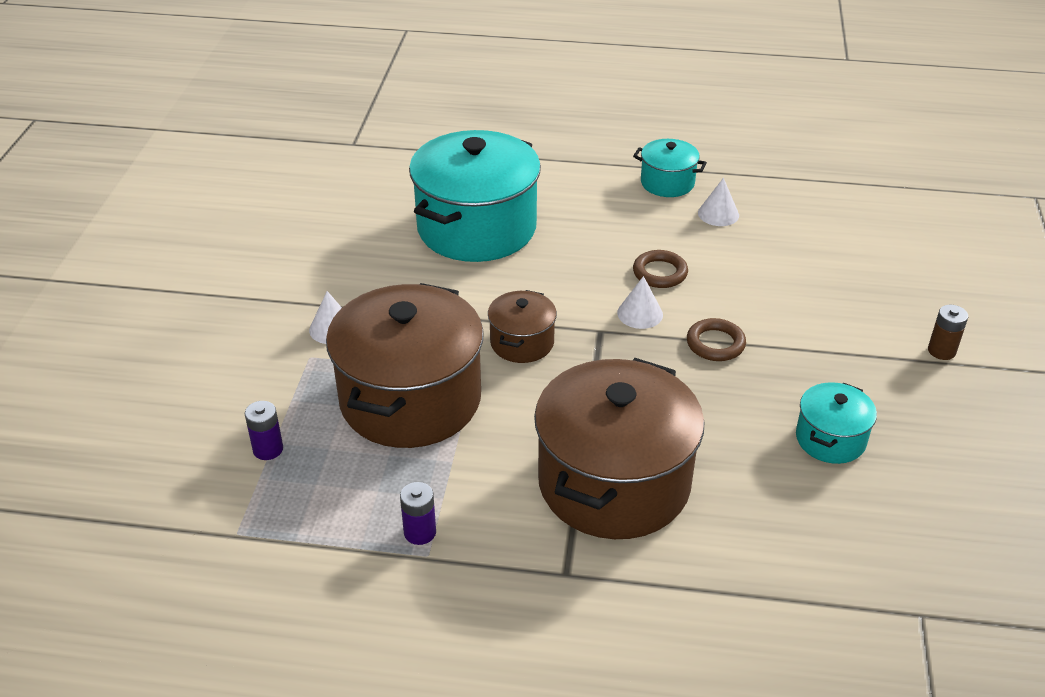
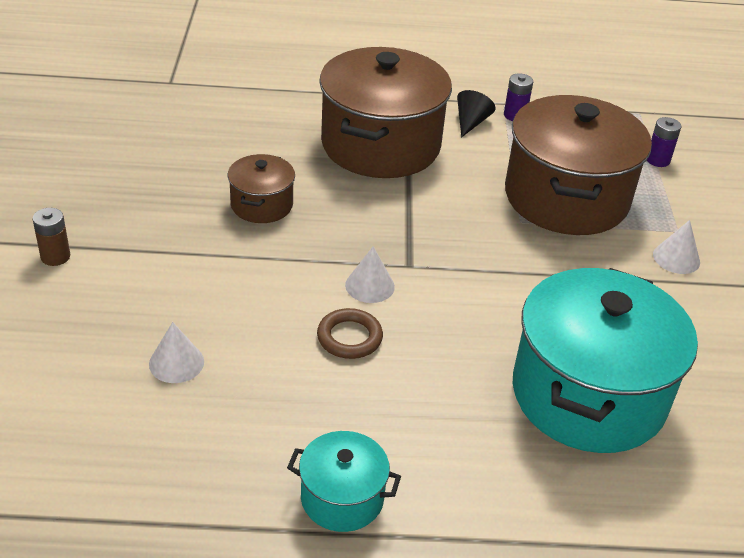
camera: 170 degrees right, 0 degrees up
(486, 520) = (471, 122): none -> black cone
(522, 342) = (485, 250): brown pot -> brown pot (261, 205)
(715, 344) = (290, 256): brown ring -> none
(718, 214) = (270, 437): white cone -> white cone (176, 362)
(830, 439) = (198, 178): turquoise pot -> none

